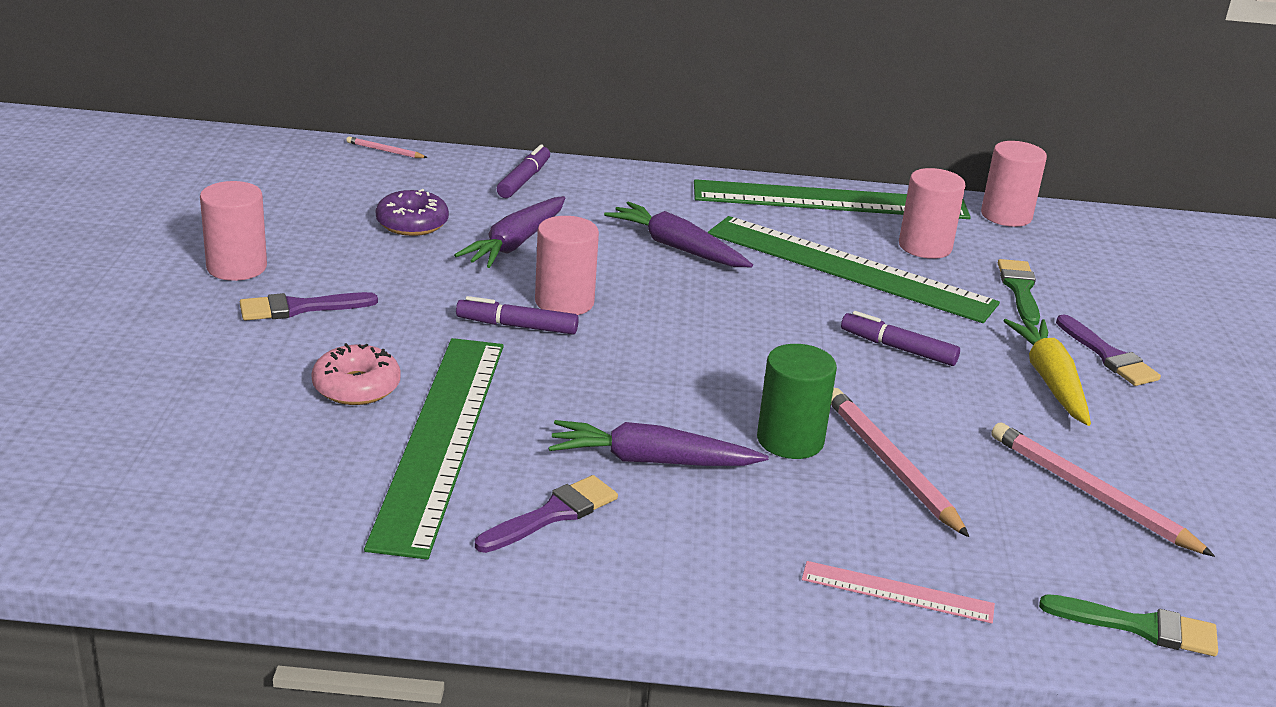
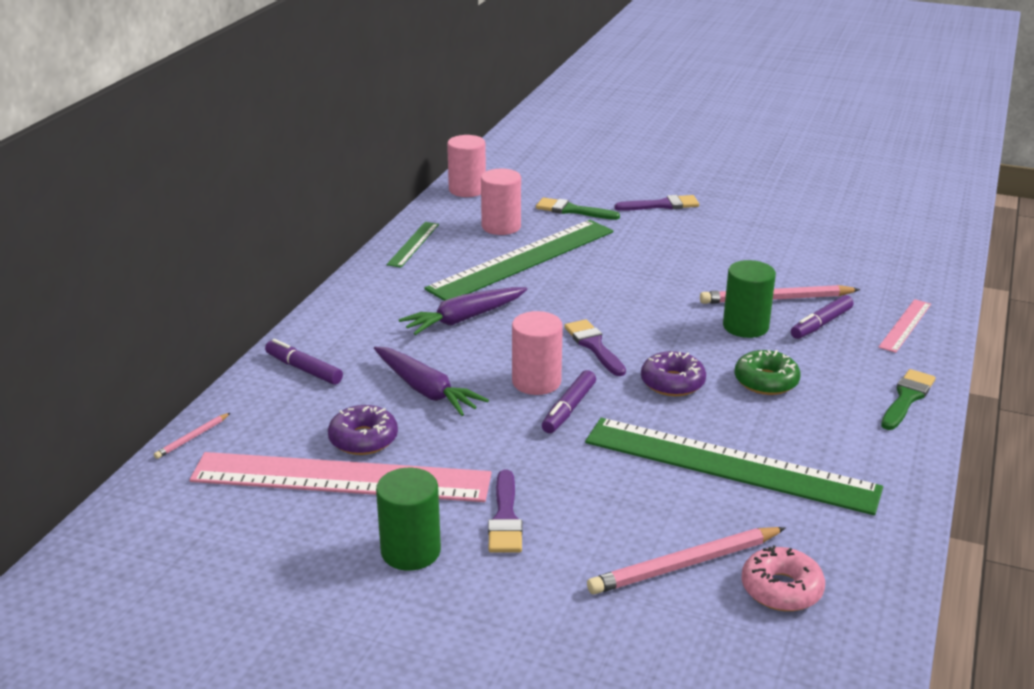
camera: 70 degrees left, 0 degrees up
(236, 267) = (410, 551): pink cylinder -> green cylinder
(344, 221) = (341, 478): none -> pink ruler
(356, 387) = (648, 498): pink donut -> pink donut (781, 589)
(553, 514) = (828, 429): purple brush -> purple brush (594, 346)
(609, 390) = (672, 383): none -> purple donut
(651, 461) = (766, 381): purple carrot -> green donut
(830, 200) = (413, 244): green ruler -> green ruler, size x0.46
(898, 348) = (638, 266): purple marker -> purple marker (821, 324)
(1049, 380) = (687, 229): yellow carrot -> none
(1091, 494) = (809, 247): pink pencil -> pink pencil (685, 564)
(1139, 627) = (929, 266): green brush -> green brush (907, 398)

